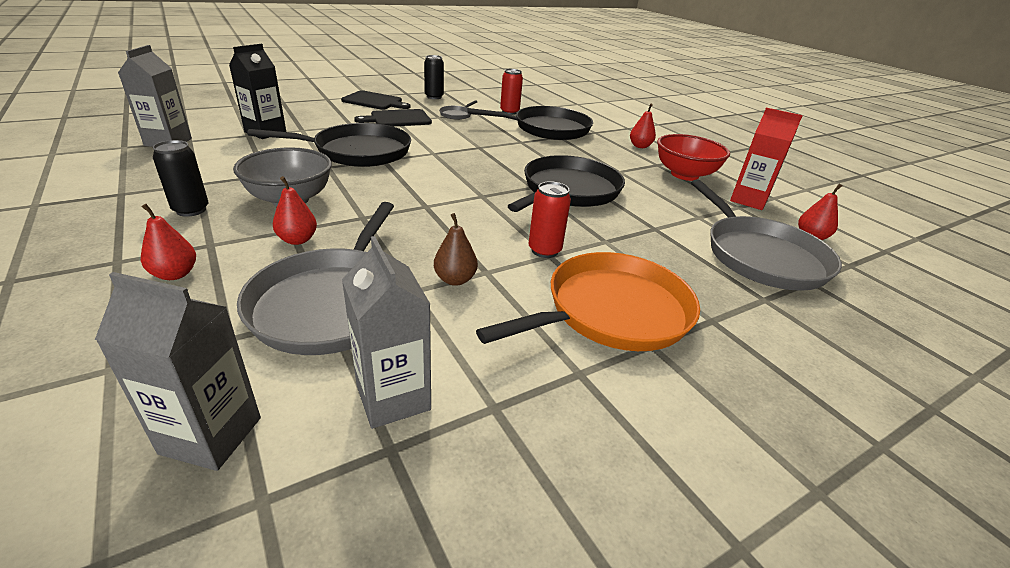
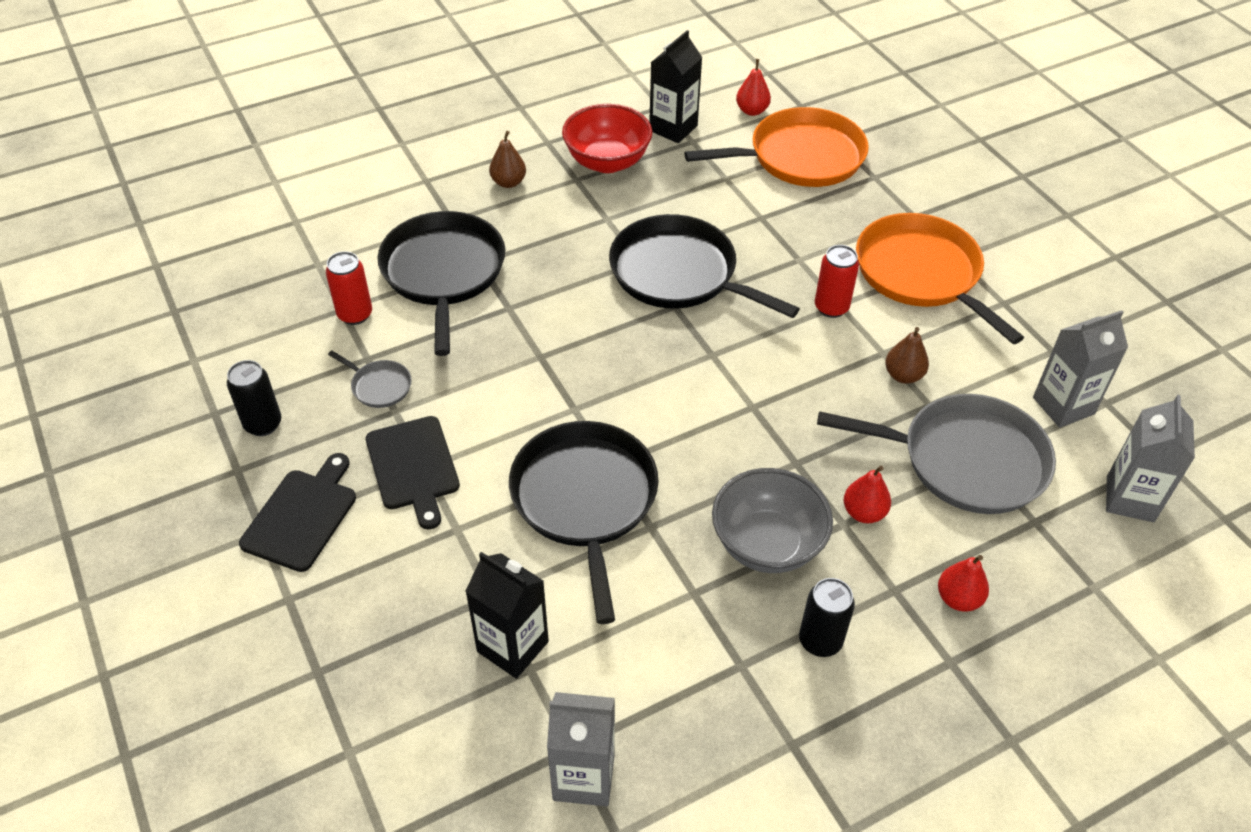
camera: 85 degrees left, 15 degrees up
(640, 146) = (508, 182): red pear -> brown pear
(748, 200) = (673, 128): red carton -> black carton
(760, 256) = (800, 157): grey pan -> orange pan

